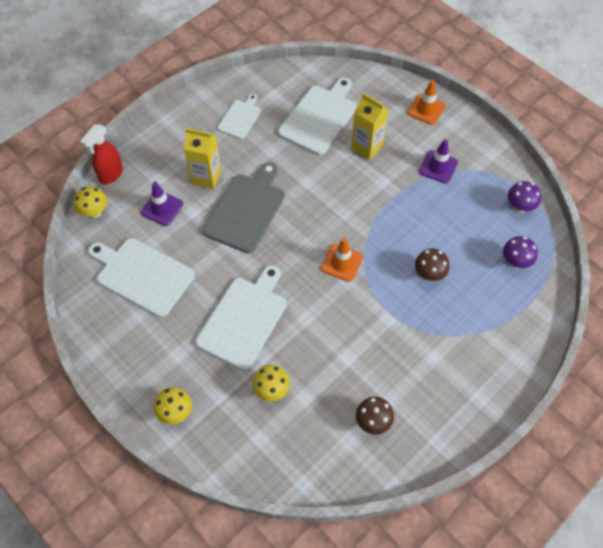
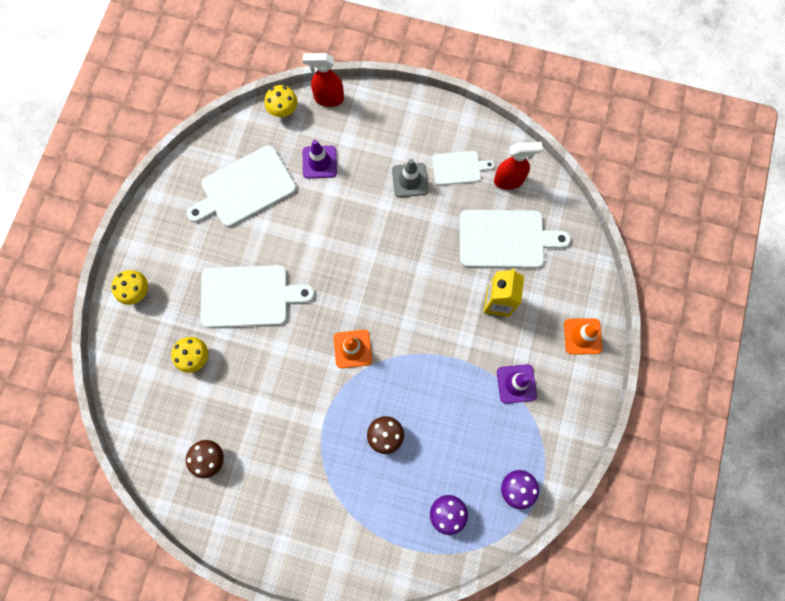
camera: 60 degrees right, 15 degrees up
(142, 275) = (245, 188): white cutting board -> white cutting board turned 120 degrees counterclockwise
(206, 177) = (374, 179): yellow carton -> none
(226, 154) = (410, 180): none -> grey traffic cone
(246, 210) = (359, 233): grey cutting board -> none
(274, 92) = (509, 180): none -> red spray bottle

